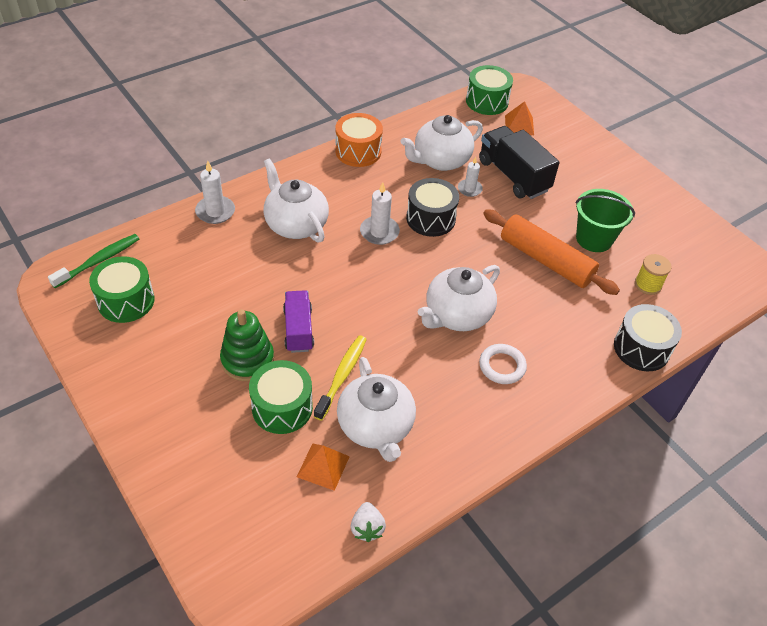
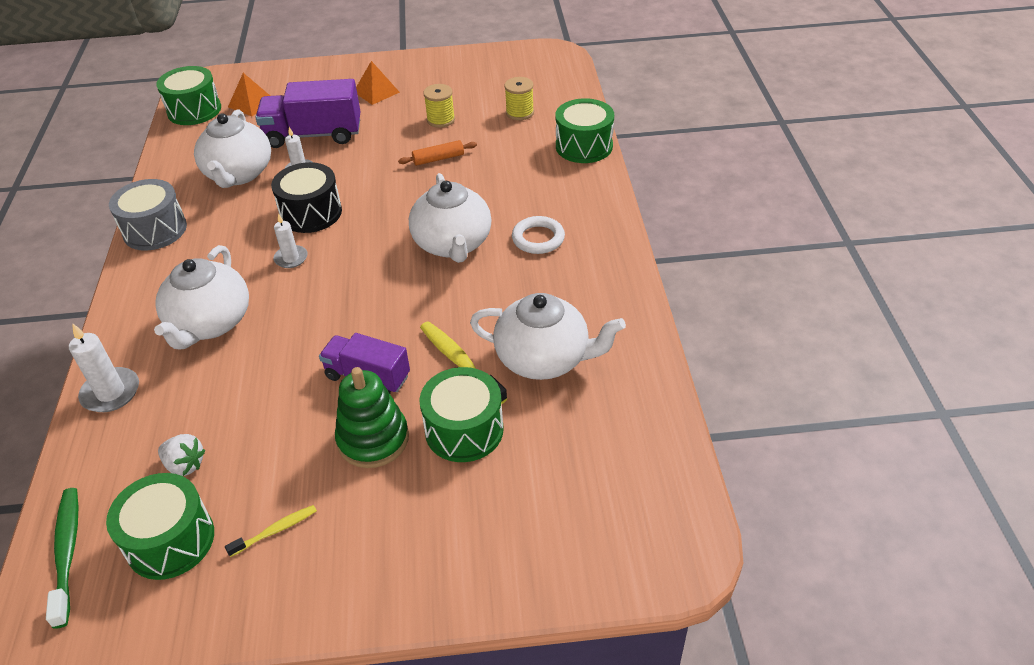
camera: 55 degrees left, 5 degrees down
(154, 346) = (275, 530): none -> yellow toothbrush
(295, 224) = (210, 323): white teapot -> white teapot turned 75 degrees counterclockwise
(323, 466) = (564, 421): orange pyramid -> orange pyramid (376, 92)
(358, 151) = (155, 230): orange drum -> grey drum
(367, 528) = (660, 412): white strawberry -> white strawberry (185, 465)
(379, 232) = (291, 258): white candle -> white candle, size x0.66
(513, 176) = (314, 135): black truck -> purple truck
(546, 260) = (438, 159): orange rolling pin -> orange rolling pin, size x0.46
(594, 239) = (441, 120): green bucket -> yellow spool
(641, 348) = (584, 146): black drum -> green drum

